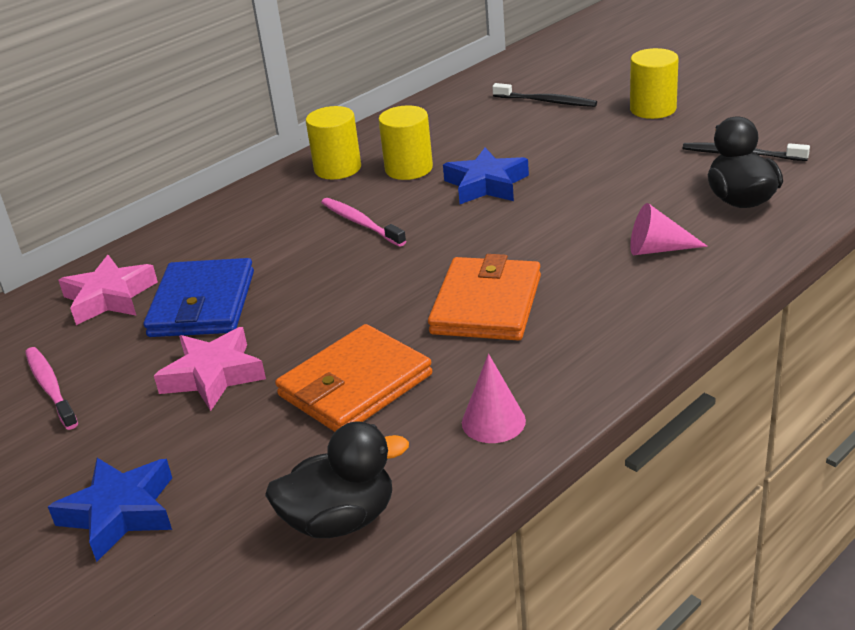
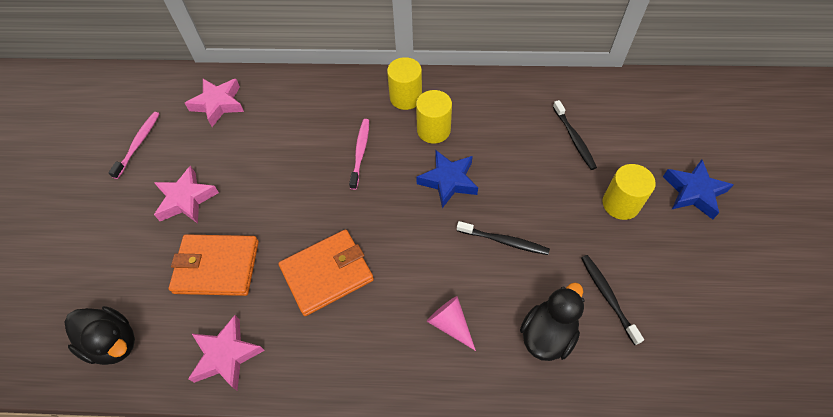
camera: 45 degrees right, 25 degrees up
(120, 513) = (71, 247): blue star -> blue star (694, 192)
(202, 304) = (239, 145): blue wallet -> none
(493, 421) = (226, 355): pink cone -> pink star
(605, 182) = (504, 241): none -> black toothbrush

